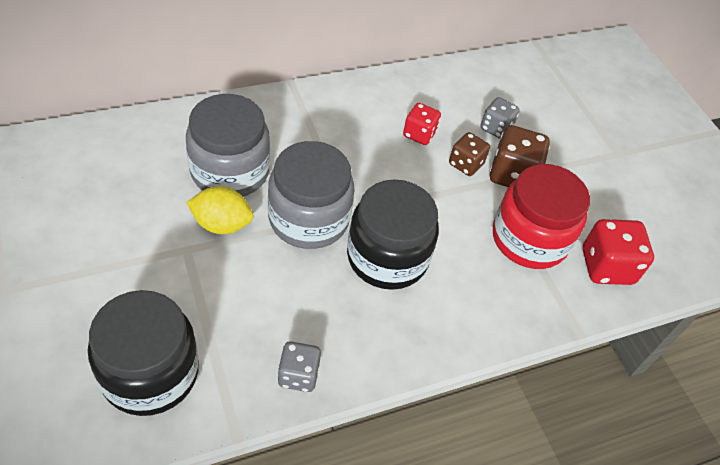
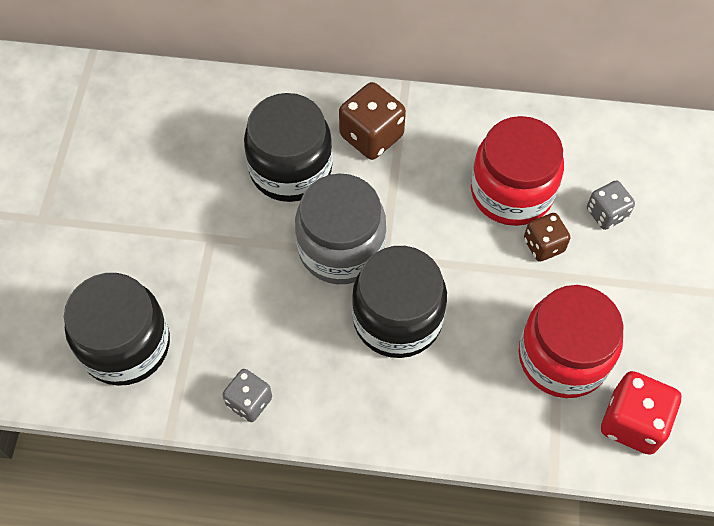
camera: 35 degrees right, 10 degrees up
(221, 224) = (255, 223): yellow lemon -> none
(230, 171) = (290, 169): grey jar -> black jar
(419, 134) = (511, 192): red dice -> red jar
(512, 175) = (590, 276): brown dice -> brown dice (371, 136)

